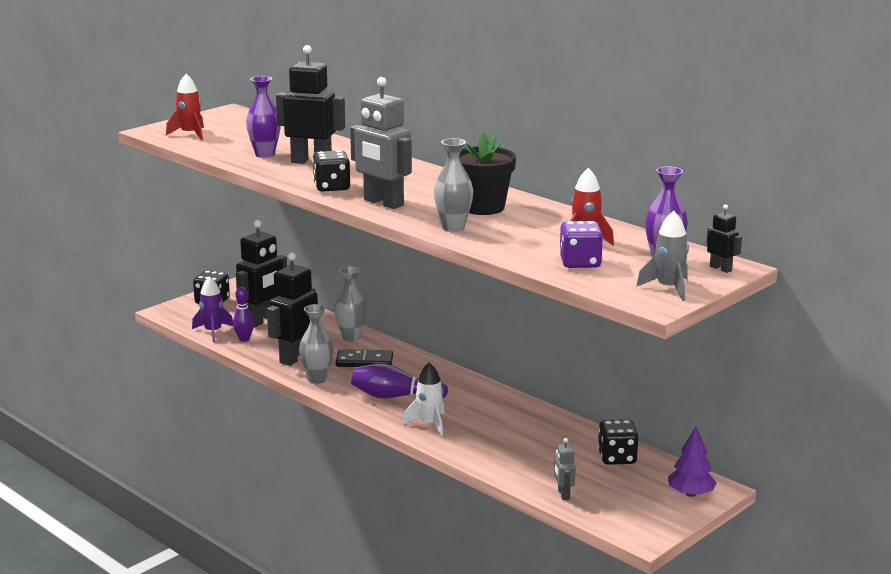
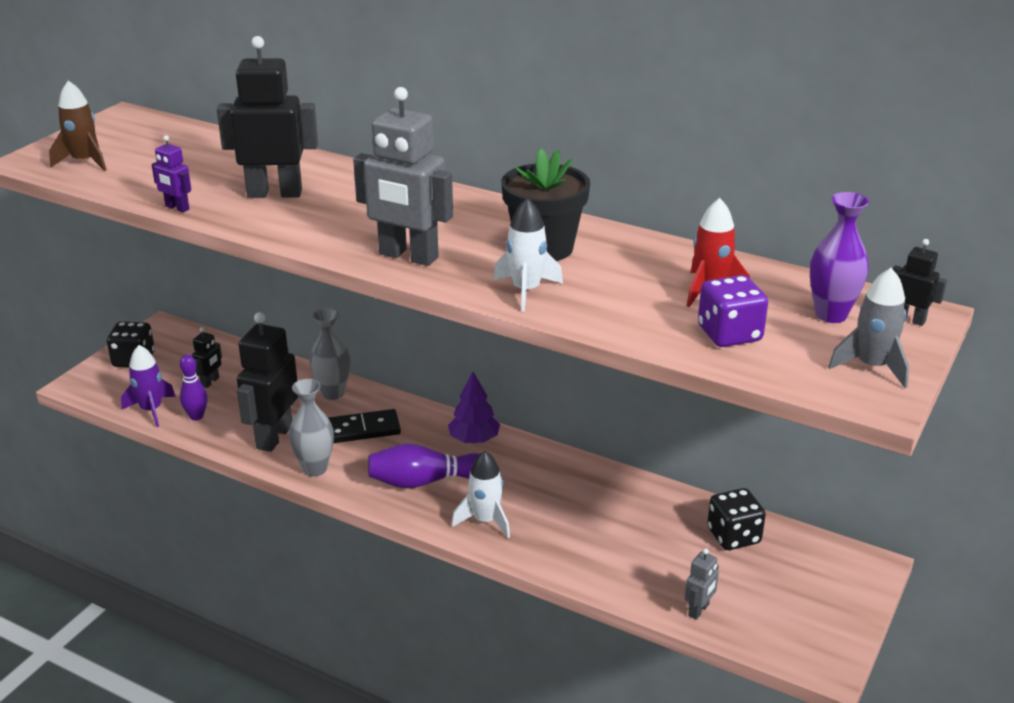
camera: 15 degrees left, 10 degrees up
(190, 134) = (84, 162): red rocket -> brown rocket
(240, 164) = (177, 208): none -> purple robot
(263, 320) = (210, 382): black robot -> black robot, size x0.47
(265, 154) = (204, 187): purple vase -> none
(331, 187) = (324, 236): black dice -> none
(453, 228) = (526, 291): grey vase -> white rocket
(563, 494) = (699, 610): grey robot -> grey robot turned 120 degrees counterclockwise
(690, 494) = (845, 580): purple tree -> purple tree (474, 439)

